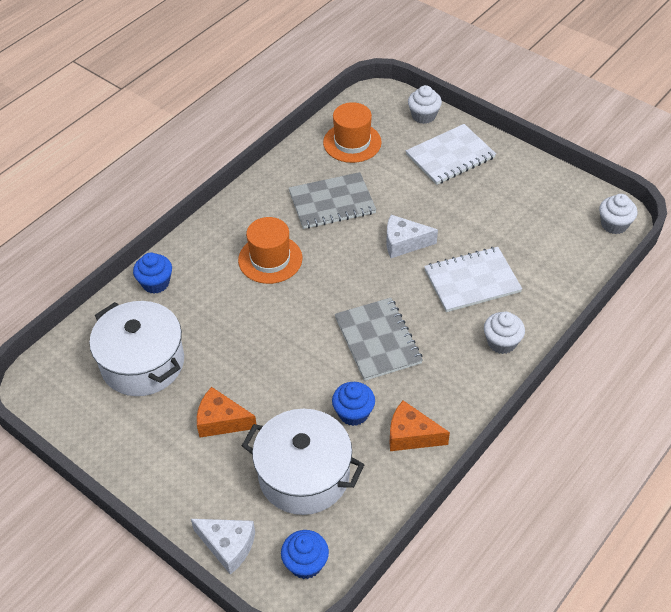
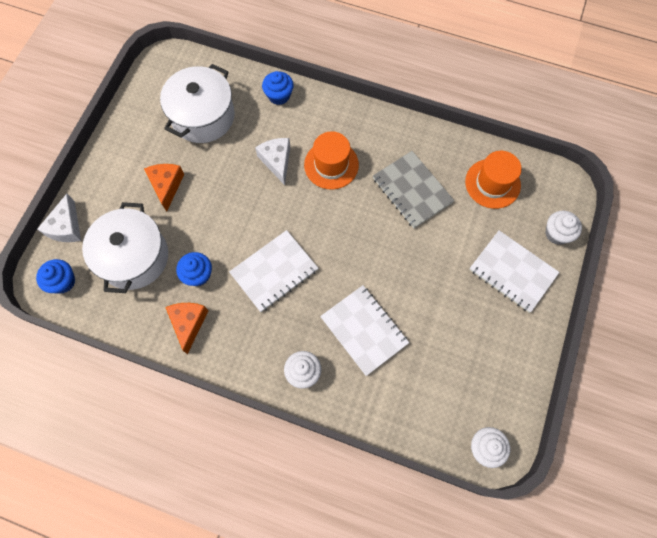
camera: 70 degrees right, 20 degrees up
(378, 340) = (274, 271): grey notebook -> white notebook
(404, 243) = (387, 262): white cheese -> white cheese (277, 161)

